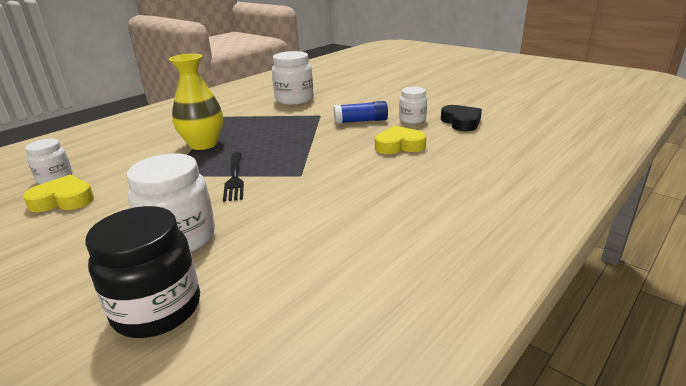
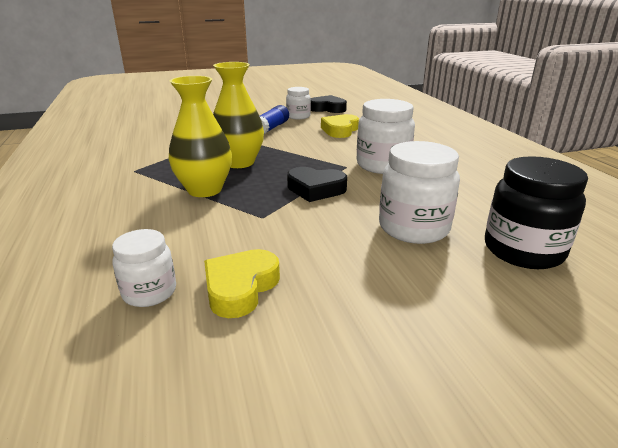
camera: 60 degrees left, 0 degrees up
(234, 177) = (315, 189): black fork -> black heart
(265, 137) = (239, 162): none -> yellow vase
(294, 99) = (163, 135): white jar -> white jar (382, 165)

